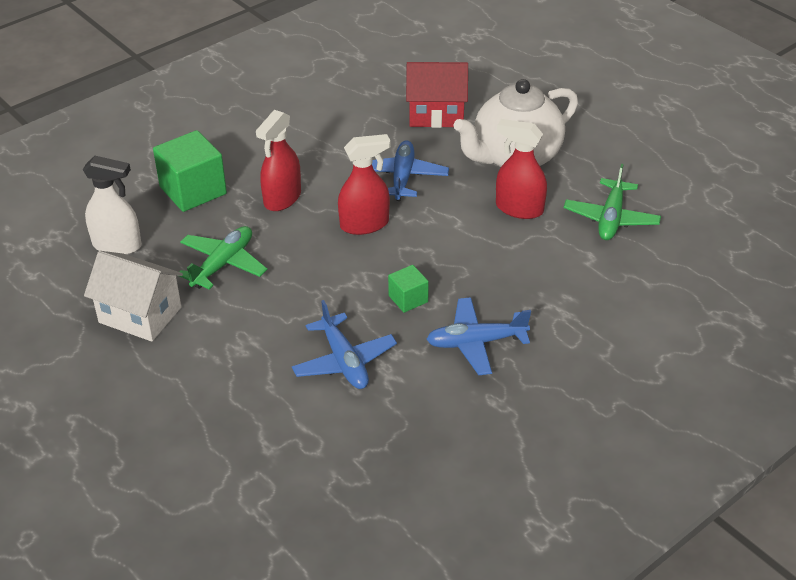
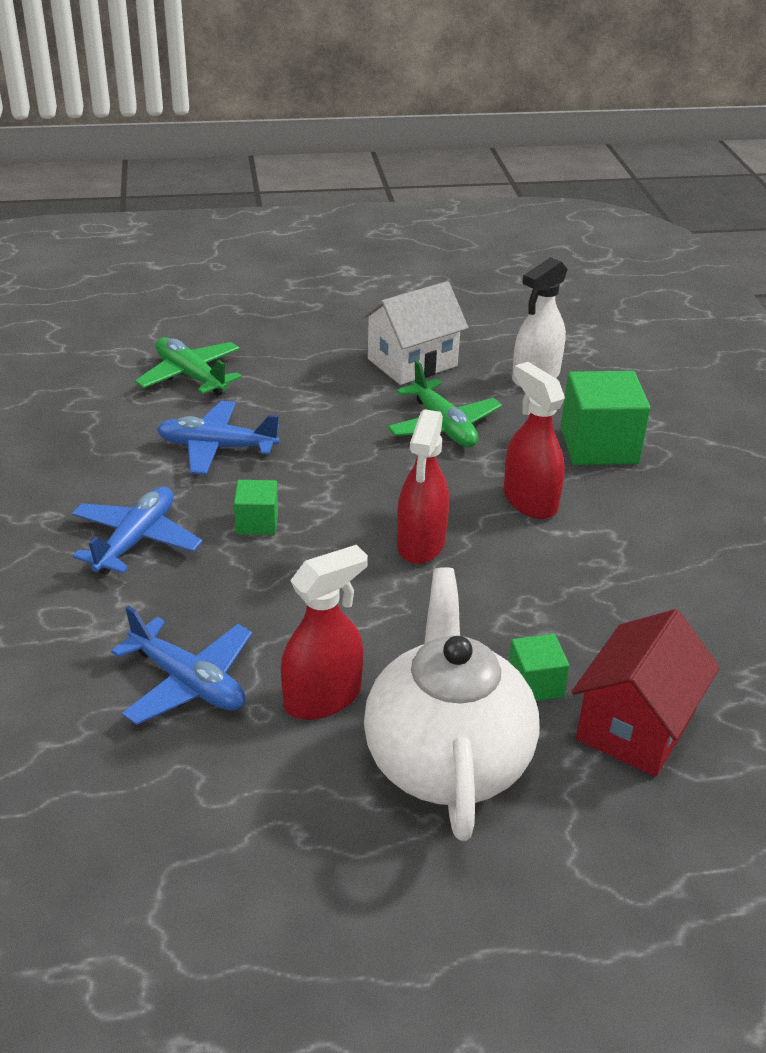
camera: 120 degrees right, 5 degrees down
(402, 177) = (492, 616): blue plane -> blue plane (188, 682)
(439, 149) = (535, 684): none -> green cube
(611, 218) = (205, 789): green plane -> green plane (191, 376)

